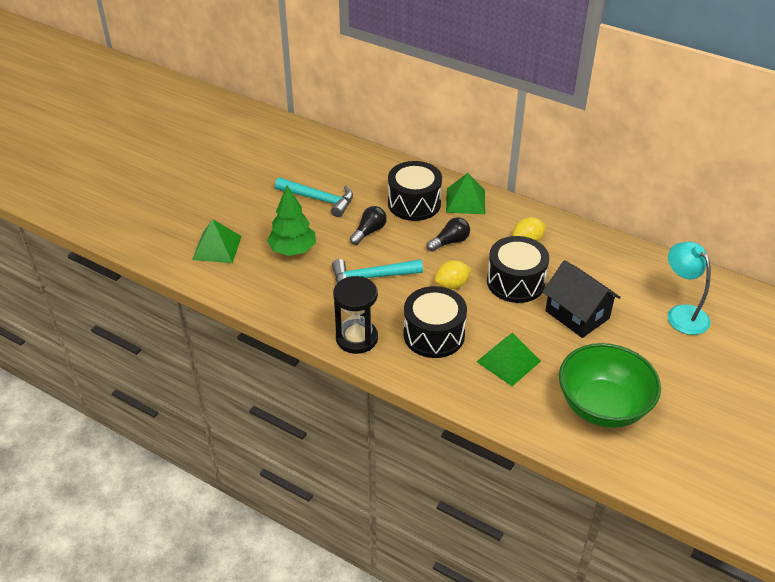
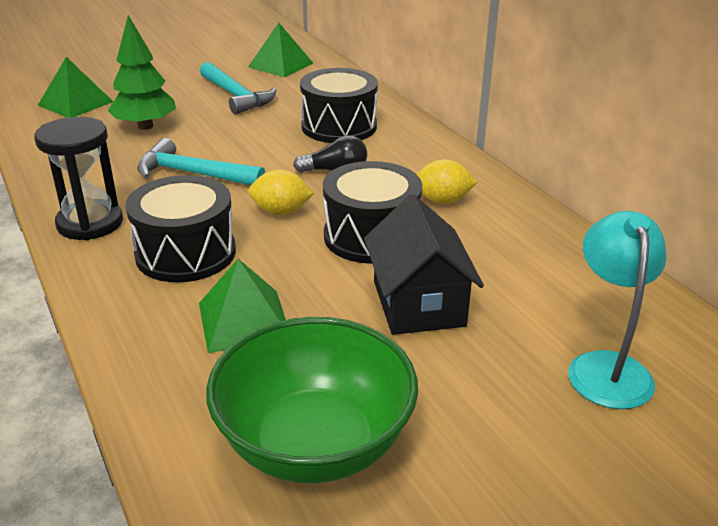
camera: 30 degrees right, 10 degrees down
(369, 232) = (251, 135): black light bulb -> none
(465, 201) = (407, 141): green pyramid -> green pyramid (280, 65)

